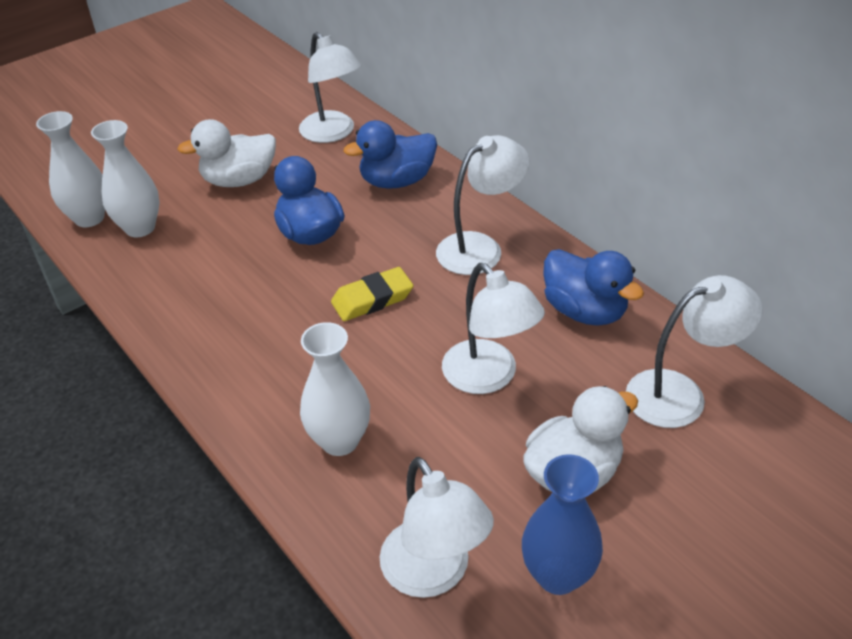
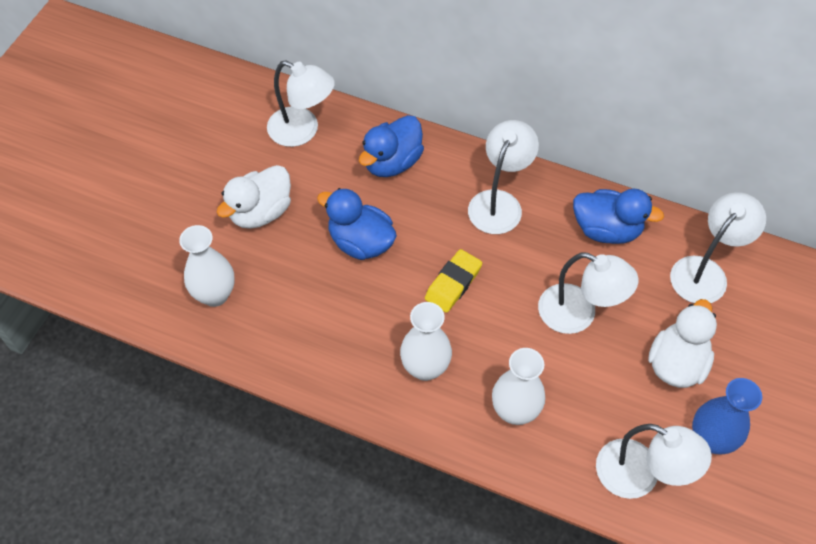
camera: 30 degrees left, 15 degrees up
(89, 218) = (161, 303): white vase -> white vase (425, 368)

